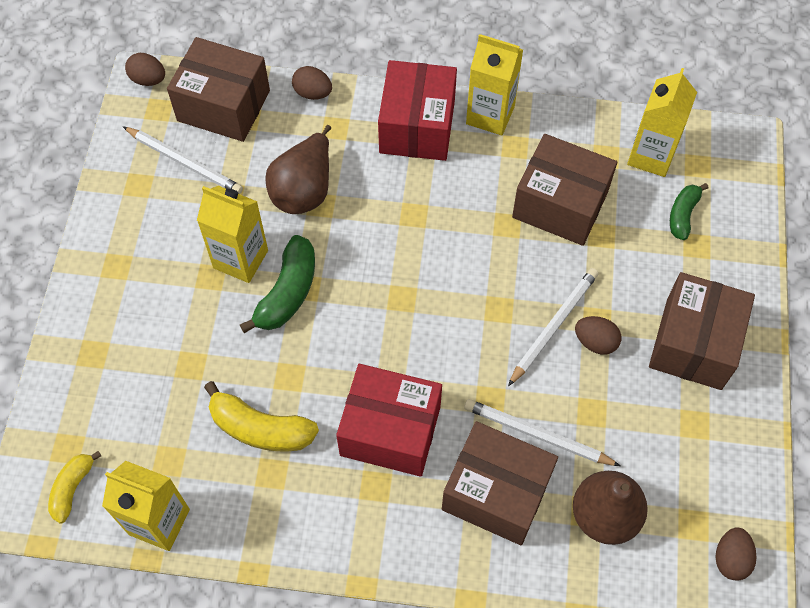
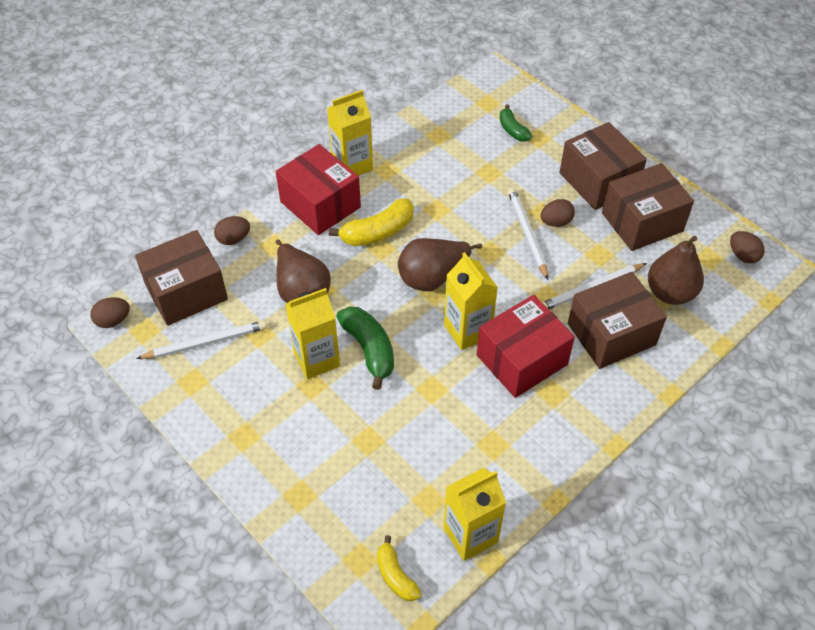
camera: 50 degrees left, 10 degrees down
(260, 428) = (455, 430): yellow banana -> yellow banana (378, 232)
(418, 283) = (432, 277): none -> brown pear
(560, 204) = (449, 176): brown box -> brown box (642, 222)
(651, 156) = (460, 116): yellow carton -> yellow carton (467, 331)

